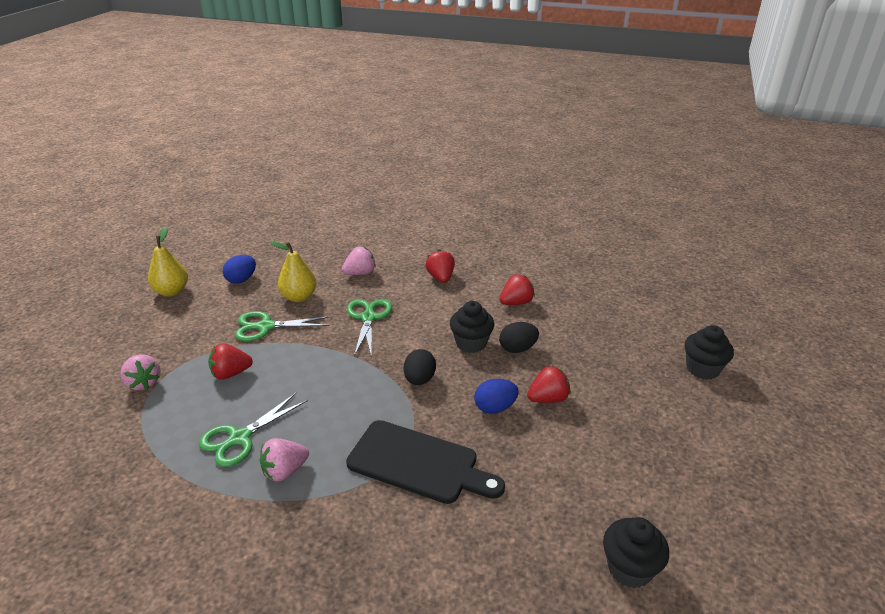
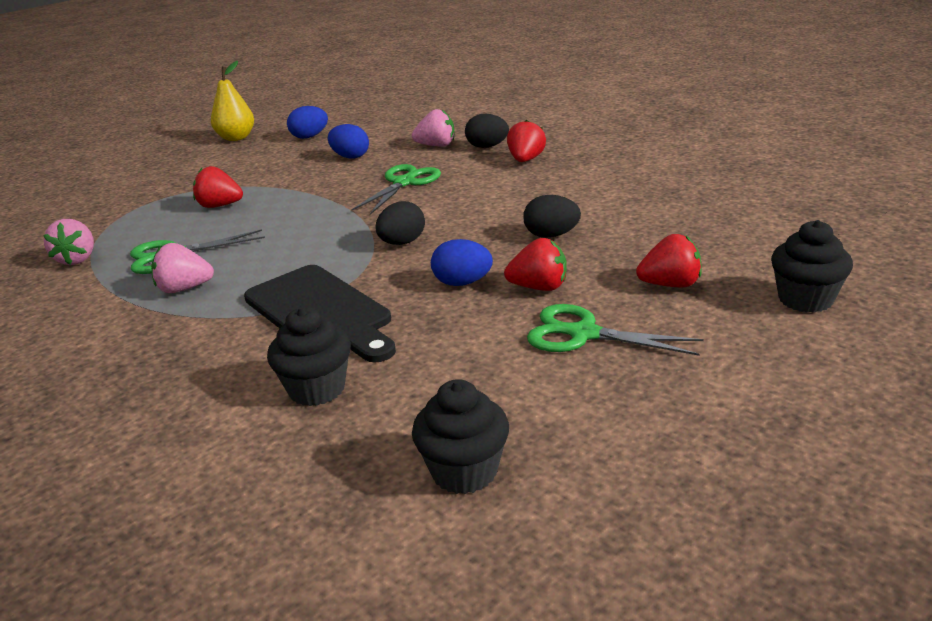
camera: 30 degrees right, 5 degrees down
(144, 383) = (139, 200): pink strawberry -> pink strawberry (77, 259)
(266, 326) = (292, 175): green scissors -> green scissors (583, 334)
(299, 297) = (350, 157): yellow pear -> blue egg
(401, 268) = (487, 147): none -> black egg
(471, 343) = (498, 221): black cupcake -> black cupcake (317, 389)
(516, 302) = (597, 193): red strawberry -> red strawberry (670, 284)

